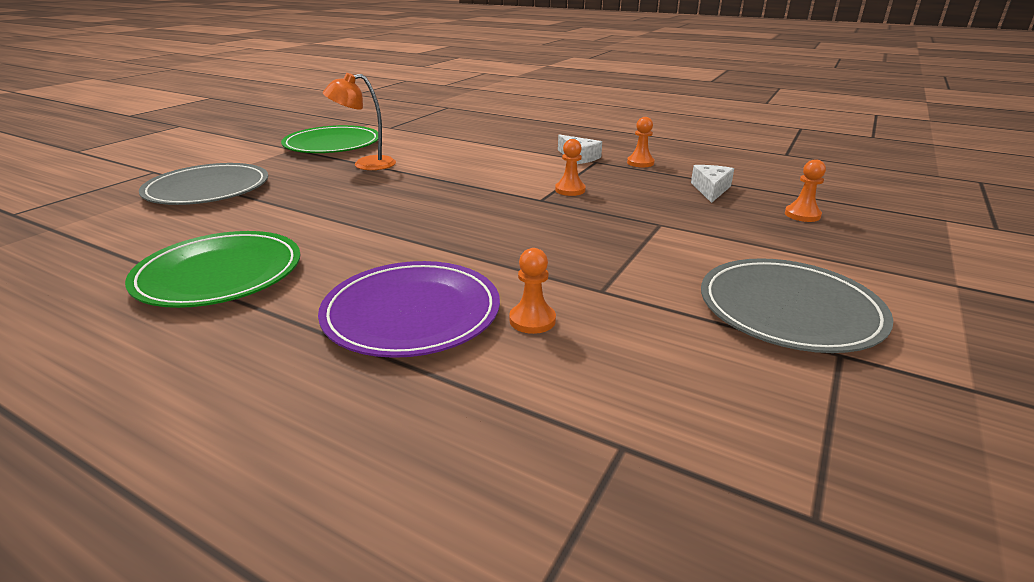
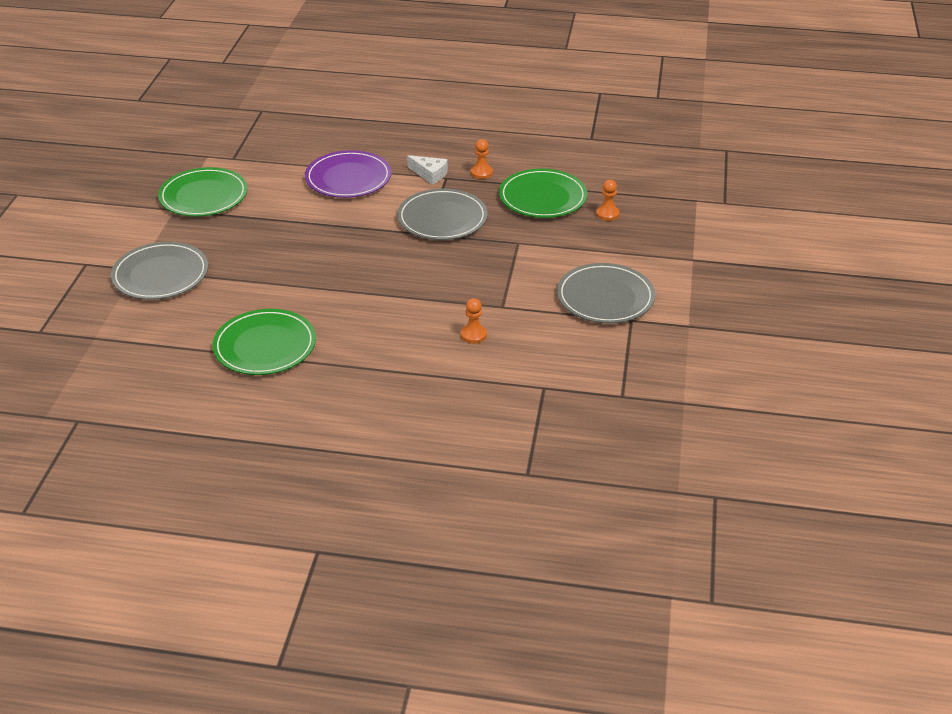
camera: 20 degrees left, 10 degrees up
(365, 164) = (260, 218): orange lamp -> none
(412, 313) = (405, 345): purple plate -> purple plate (348, 178)
(570, 190) = (442, 218): orange pawn -> grey plate
(710, 189) = (542, 197): white cheese -> green plate

